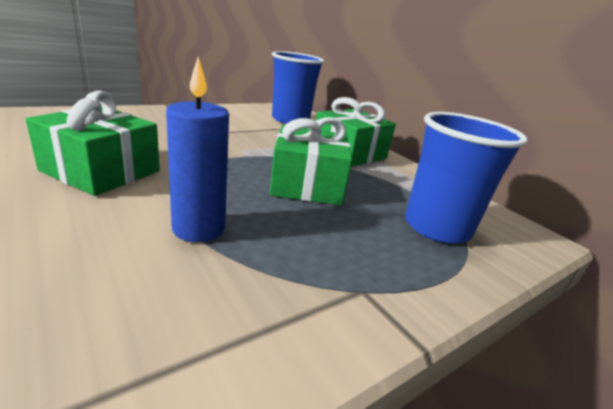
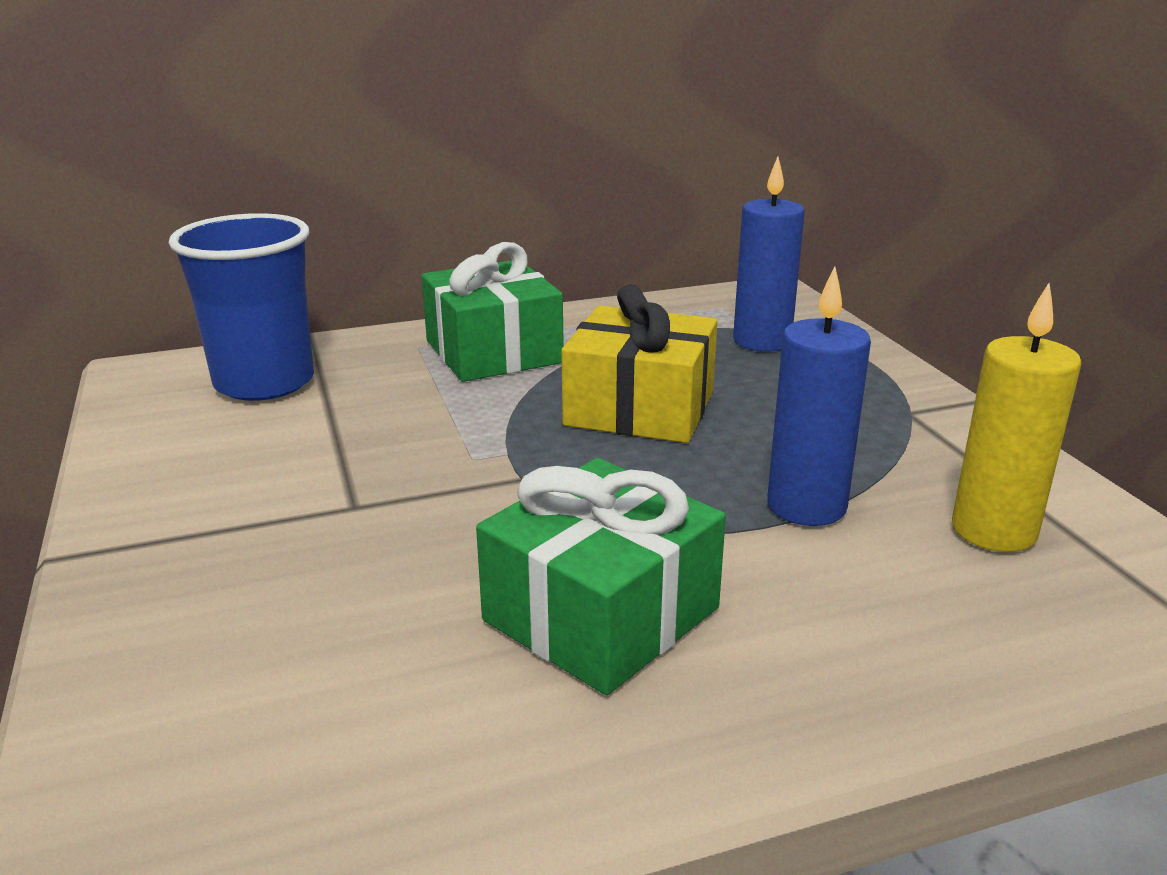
camera: 70 degrees left, 0 degrees up
(159, 314) = (993, 530): none -> yellow candle
(307, 184) = (640, 408): green gift -> yellow gift
(437, 227) = (762, 341): blue cup -> blue candle

